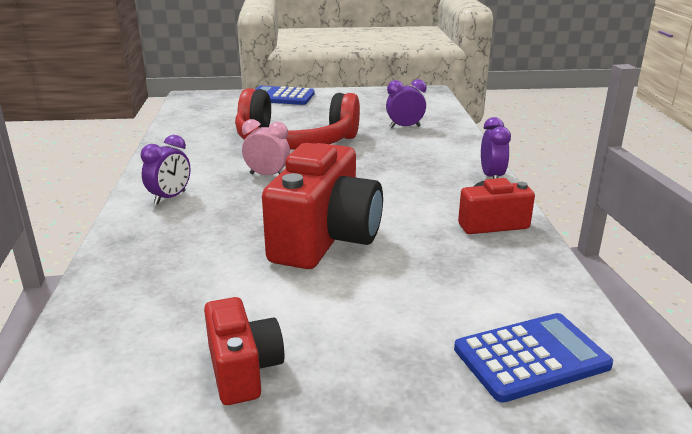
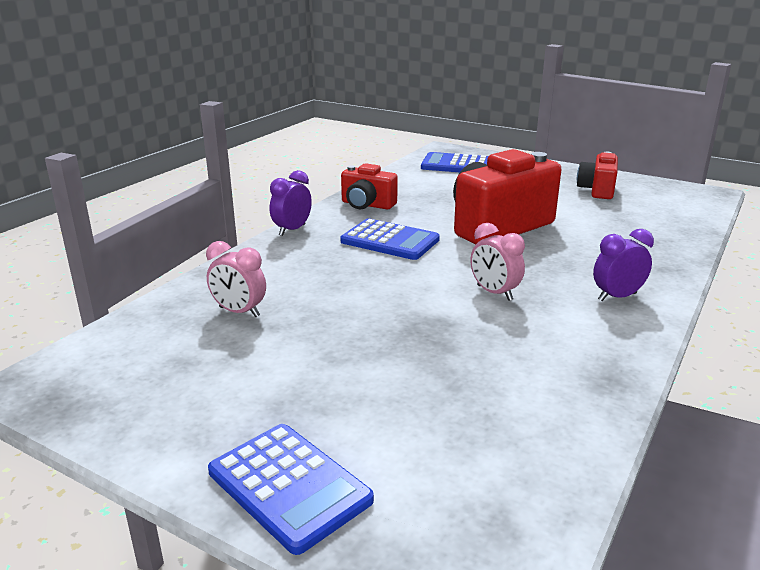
camera: 145 degrees left, 0 degrees up
(295, 142) = (411, 334): red headphones -> none
(400, 191) = (390, 241): none -> blue calculator
(405, 127) = (239, 312): purple clock -> pink clock

